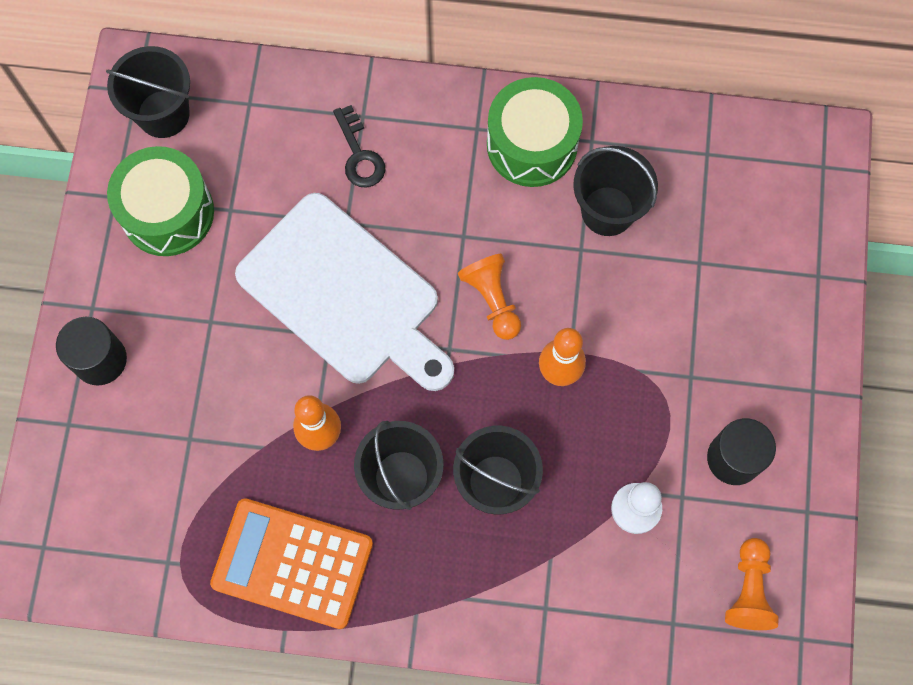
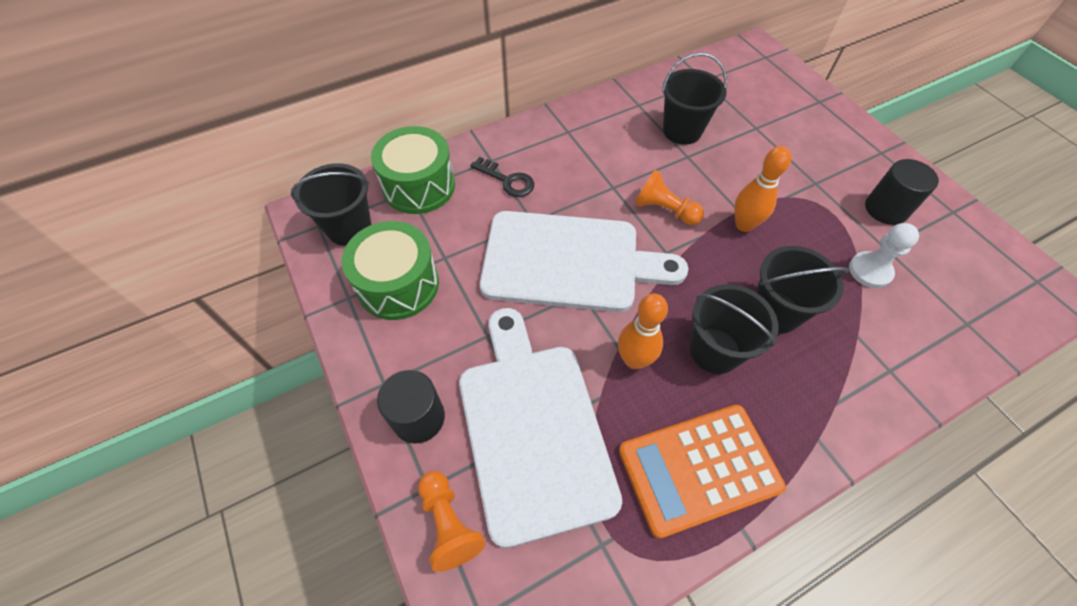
camera: 35 degrees left, 15 degrees down
(185, 435) = (533, 429): none -> white cutting board
(532, 144) = (607, 122): green drum -> green drum (419, 186)
(748, 590) = (979, 273): orange pawn -> orange pawn (449, 524)

